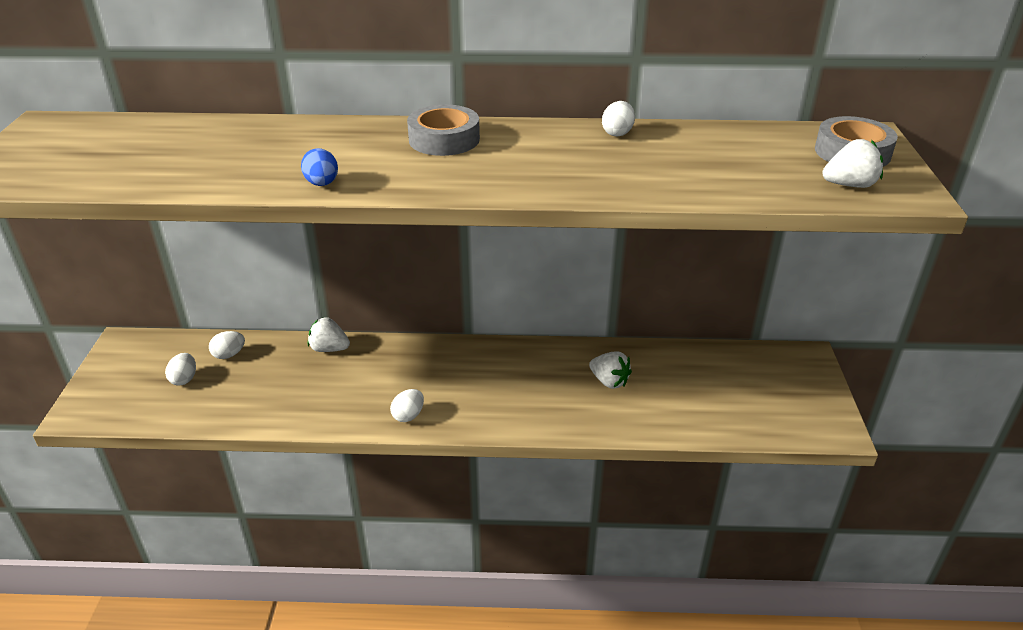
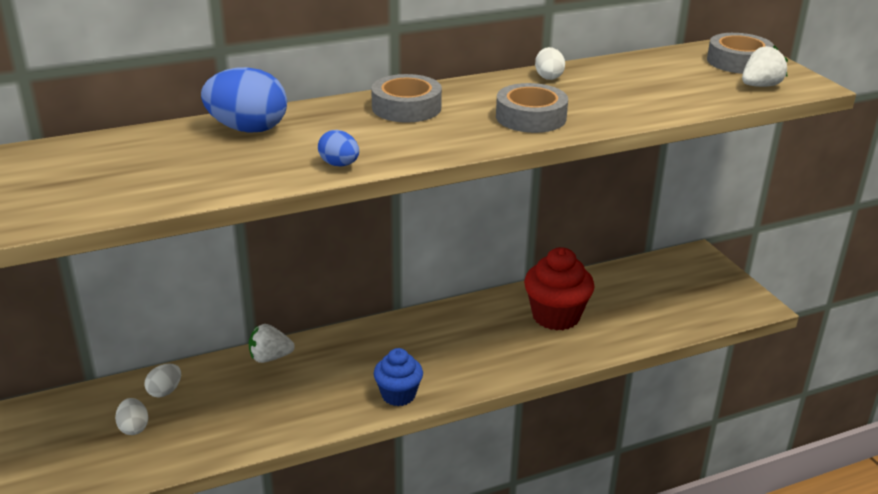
camera: 25 degrees left, 5 degrees down
(285, 134) = (248, 129): none -> blue egg
(408, 415) = (398, 395): white egg -> blue cupcake
(552, 172) = (531, 117): none -> grey tape
(609, 381) = (556, 316): white strawberry -> red cupcake

